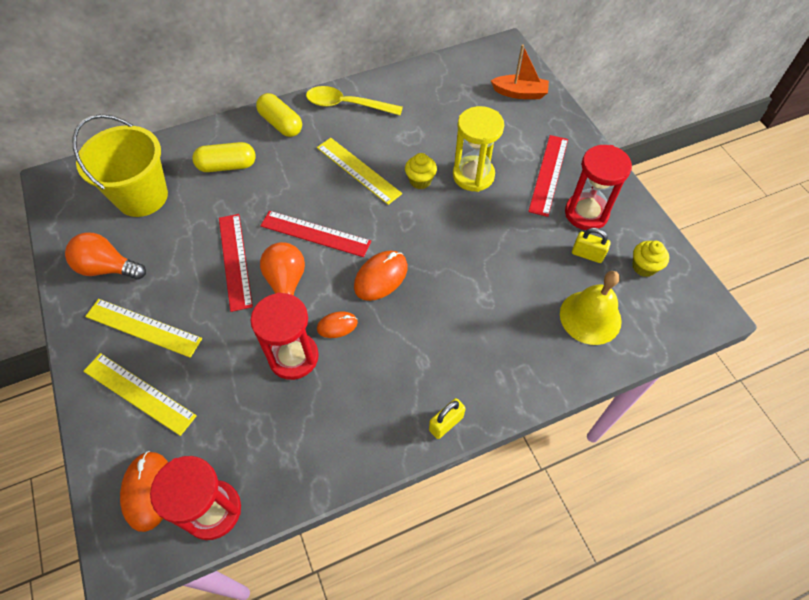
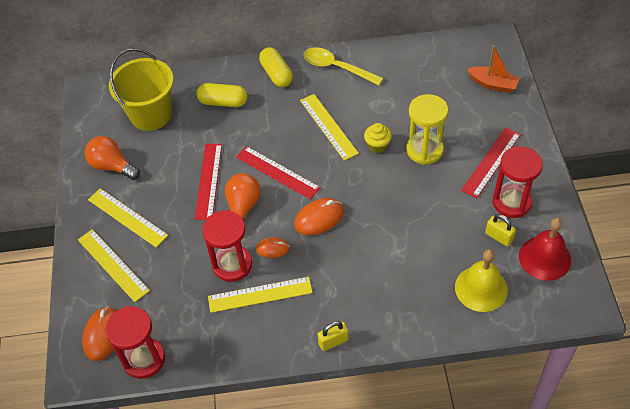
camera: 20 degrees right, 5 degrees down
(338, 386) = (260, 294): none -> yellow ruler
(644, 267) = (544, 258): yellow cupcake -> red bell

